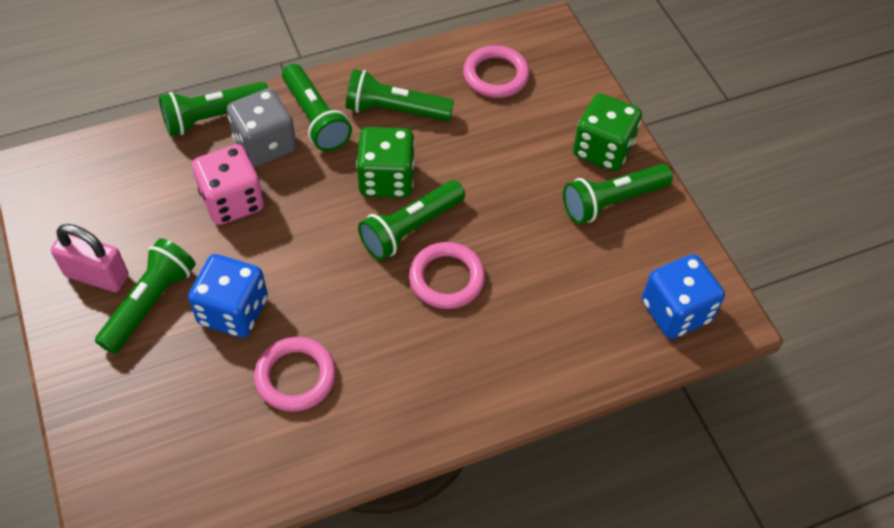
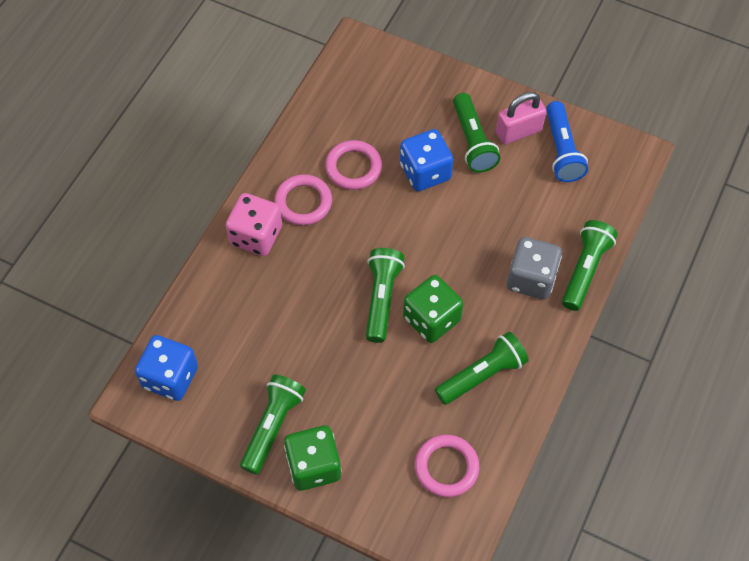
camera: 140 degrees right, 5 degrees up
(87, 225) = (561, 150): none -> blue flashlight
(232, 201) = (503, 228): pink dice -> pink dice (256, 236)
(315, 118) = (524, 324): green flashlight -> none
(446, 278) = (328, 285): pink ring -> pink ring (303, 202)

